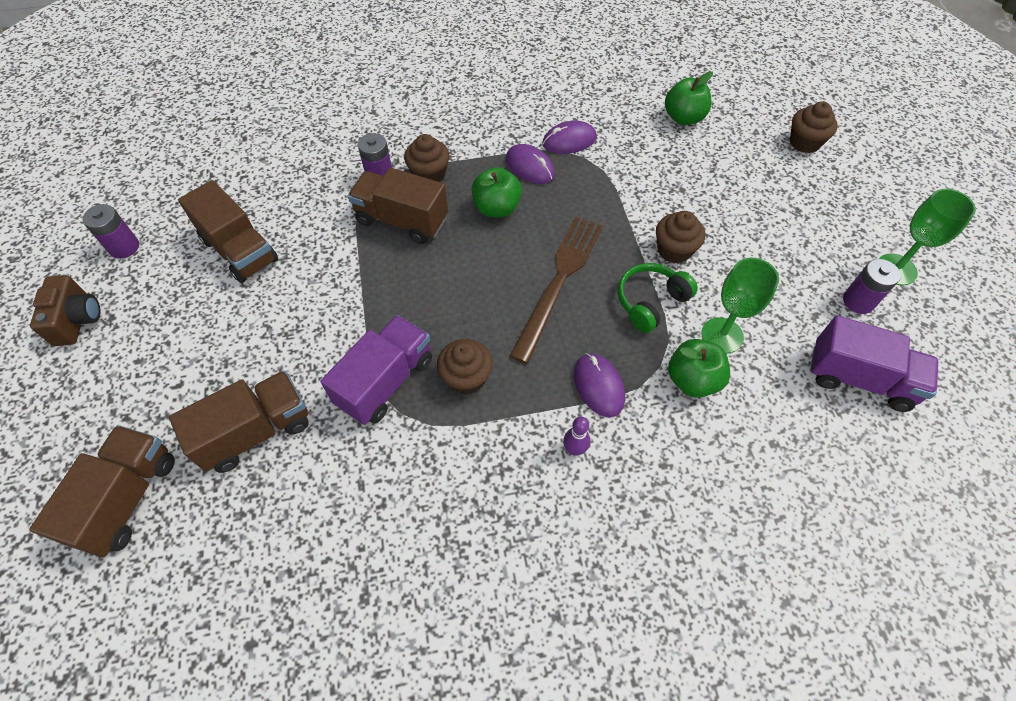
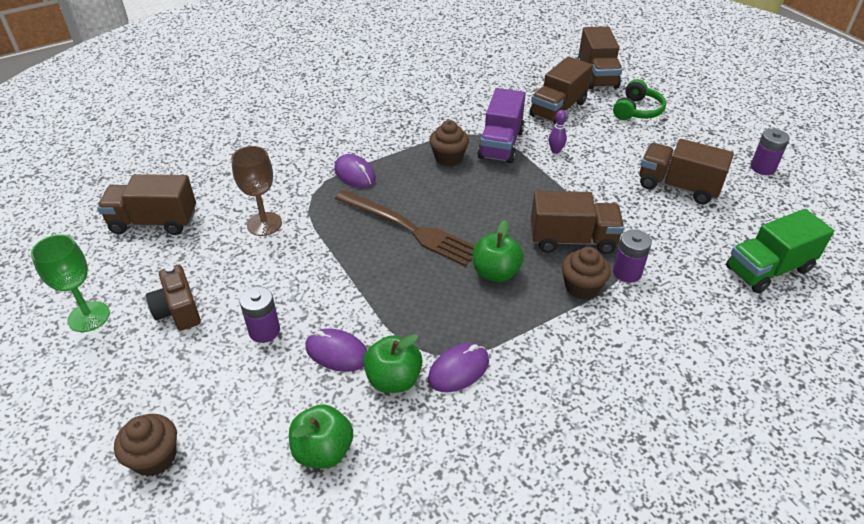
camera: 160 degrees right, 15 degrees down
(78, 320) = (729, 126): brown camera -> brown camera (178, 311)
(259, 146) = (768, 269): none -> green truck
(530, 167) = (486, 324): purple mouse -> purple mouse (337, 352)
(559, 281) = (409, 228): brown fork -> brown fork turned 60 degrees counterclockwise
(574, 449) = (361, 143): purple bowling pin -> purple bowling pin (555, 151)
(650, 302) = (327, 233): green headphones -> green headphones (637, 110)
(674, 250) = (313, 278): brown cupcake -> none
(692, 380) = (286, 192): green apple -> green apple (393, 379)
(722, 335) = (264, 224): green goblet -> brown goblet
(858, 301) = (138, 278): purple battery -> purple battery (264, 331)
(859, 378) = (154, 222): purple truck -> brown truck

